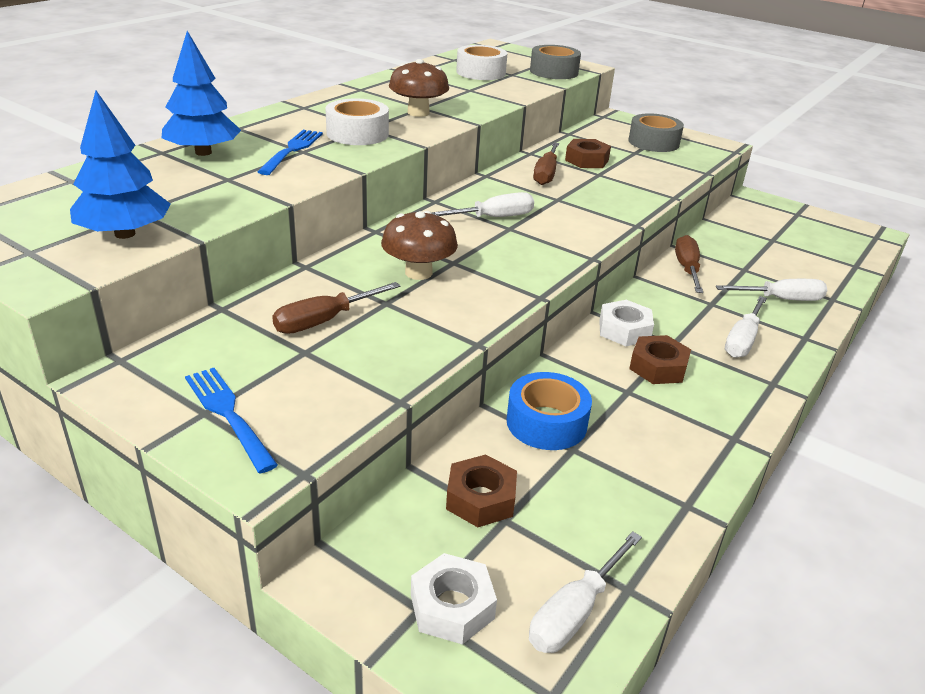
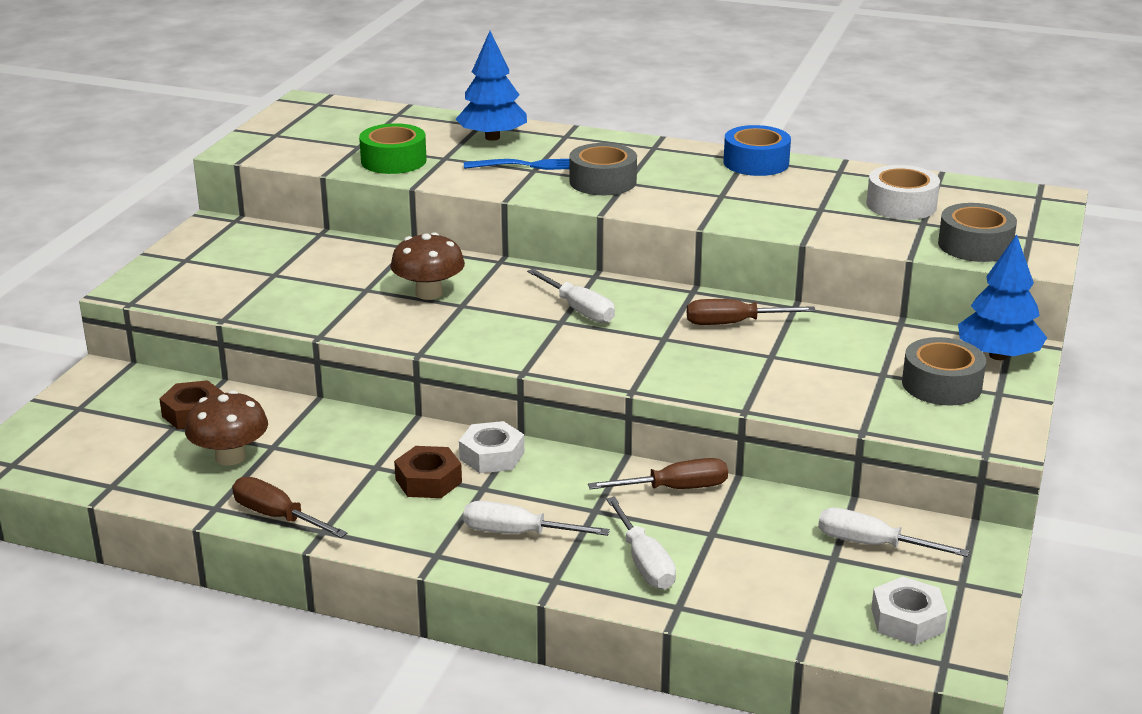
camera: 75 degrees right, 5 degrees down
(125, 234) = (318, 151): blue tree -> blue tree (998, 355)
(206, 201) = (393, 161): none -> green tape
(229, 415) = (184, 267): blue fork -> none
(323, 321) = (321, 271): brown screwdriver -> brown screwdriver (276, 516)
(357, 134) = (603, 181): white tape -> grey tape
(418, 113) = (700, 196): brown mushroom -> brown mushroom (230, 457)
(452, 606) = (82, 418): white nut -> white nut (907, 620)
(546, 423) = (304, 429): blue tape -> blue tape (756, 163)
(574, 613) = (83, 465): white screwdriver -> white screwdriver (871, 544)
(587, 160) = (811, 343): brown nut -> none

